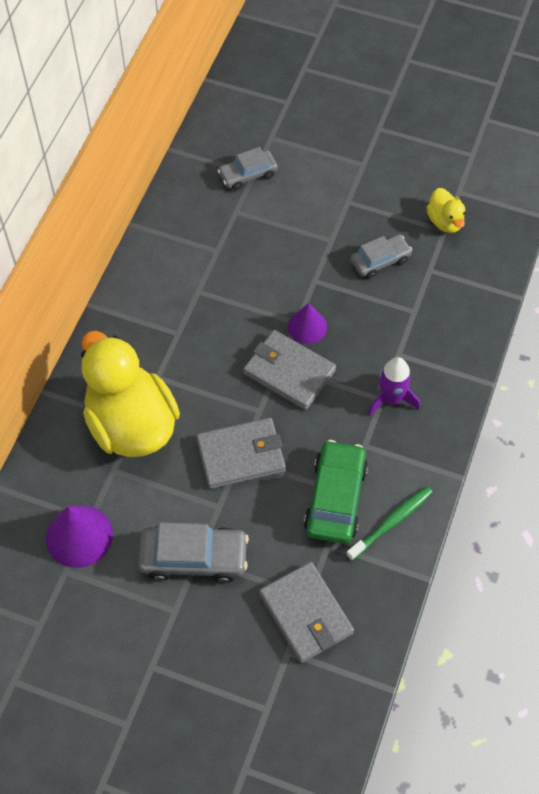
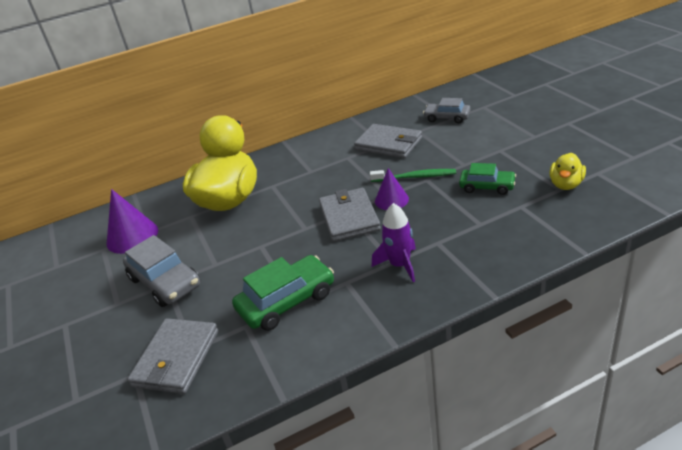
camera: 50 degrees right, 25 degrees down
(241, 455) = (263, 245): grey wallet -> grey wallet (389, 144)
(380, 260) = (487, 187): grey car -> green car
(391, 522) = (304, 340): green toothbrush -> green toothbrush (415, 177)

